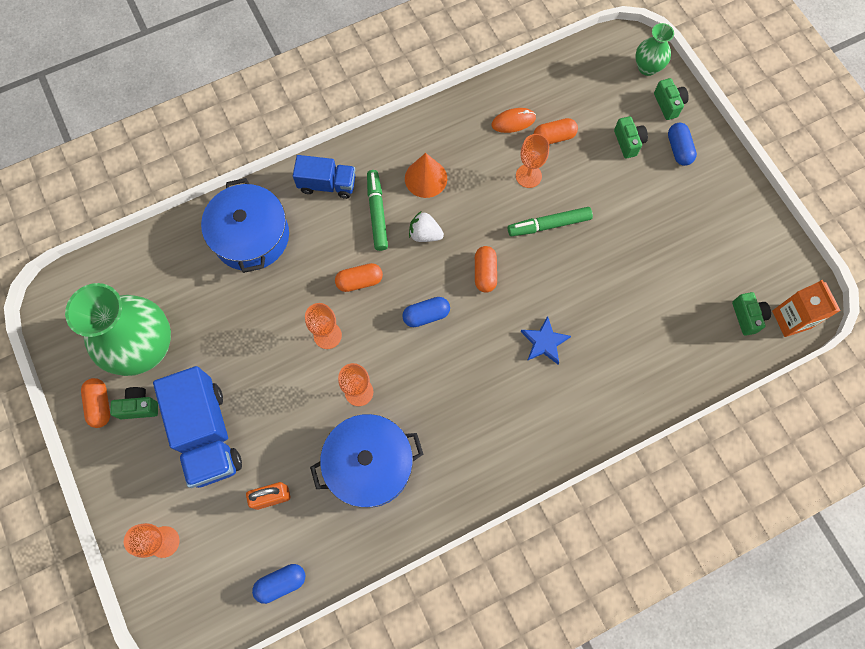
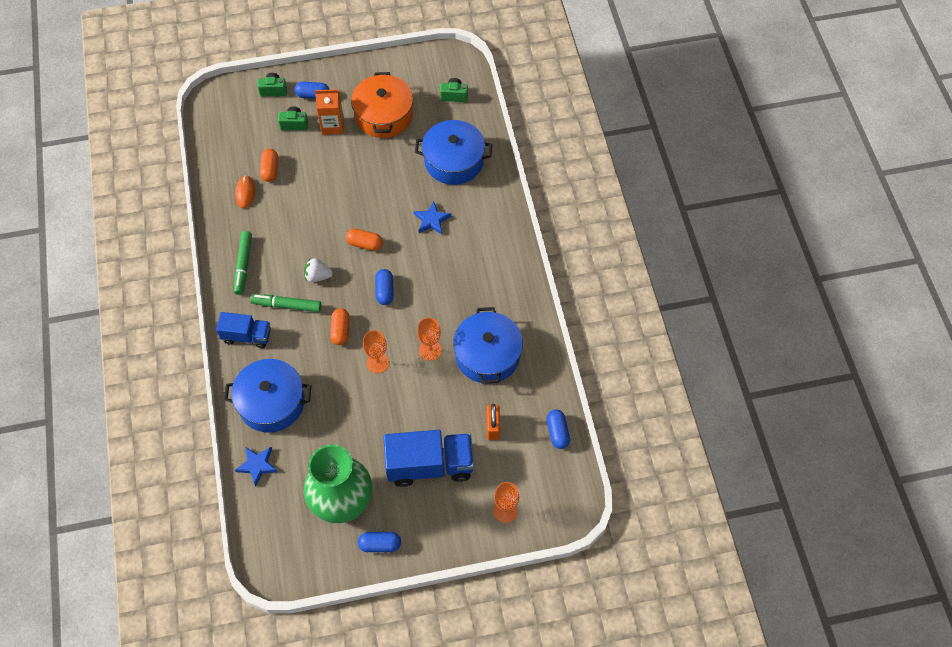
camera: 75 degrees left, 10 degrees down
(100, 405) = (380, 544): orange capsule -> blue capsule
(139, 406) = (391, 514): green camera -> none
(173, 246) = (257, 465): none -> blue star
(327, 184) = (247, 336): blue truck -> blue truck turned 75 degrees clockwise
(425, 234) = (318, 276): white strawberry -> white strawberry turned 60 degrees clockwise
(426, 178) = (270, 264): orange cone -> none
(528, 176) = (296, 195): orange goblet -> none
(549, 225) = (341, 192): green marker -> green marker (243, 265)
(643, 345) = (453, 161): none -> blue pot
(647, 67) = (236, 94): green vase -> none
(681, 239) = (384, 115): none -> orange pot
(791, 319) = (464, 72): orange carton -> orange carton (332, 125)

